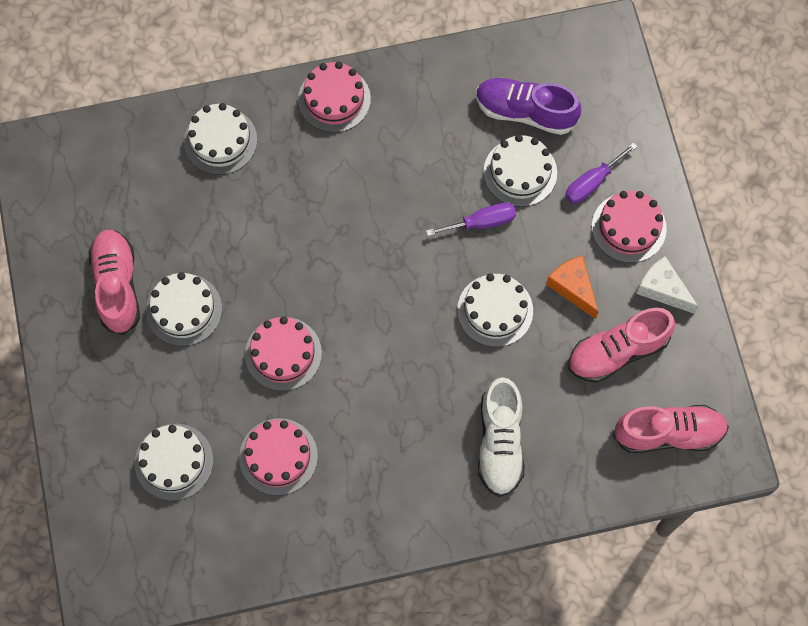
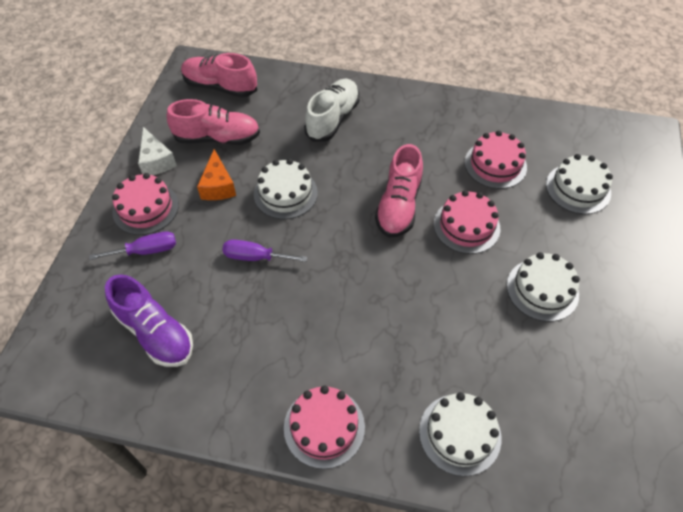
camera: 155 degrees left, 15 degrees down
(117, 286) = (601, 333): pink shoe -> pink shoe (398, 205)
(520, 172) = (197, 283): white cake -> none

